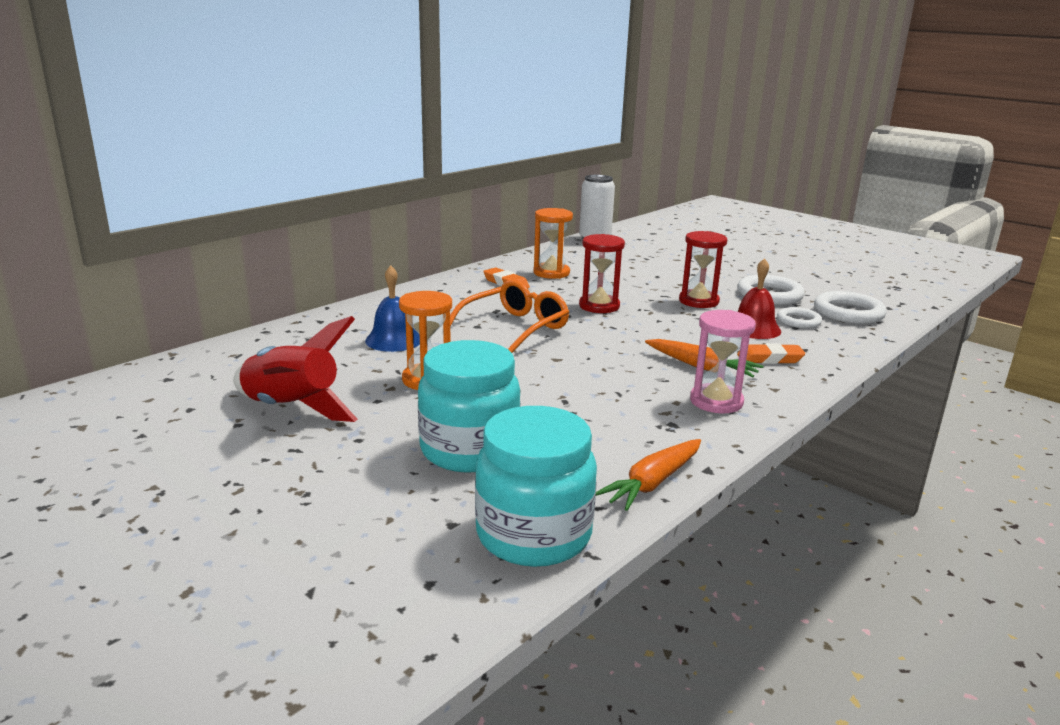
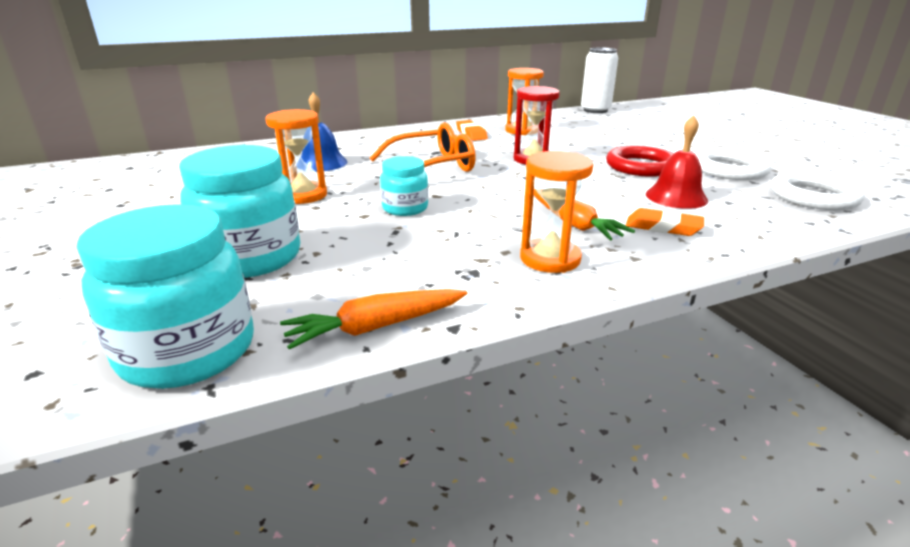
camera: 25 degrees right, 5 degrees up
(291, 408) = (172, 200): red rocket -> none
(545, 377) = (405, 208): none -> turquoise jar
(698, 301) = (641, 166): red hourglass -> red ring
(716, 401) = (550, 259): pink hourglass -> orange hourglass
(798, 321) = (739, 197): white ring -> none

